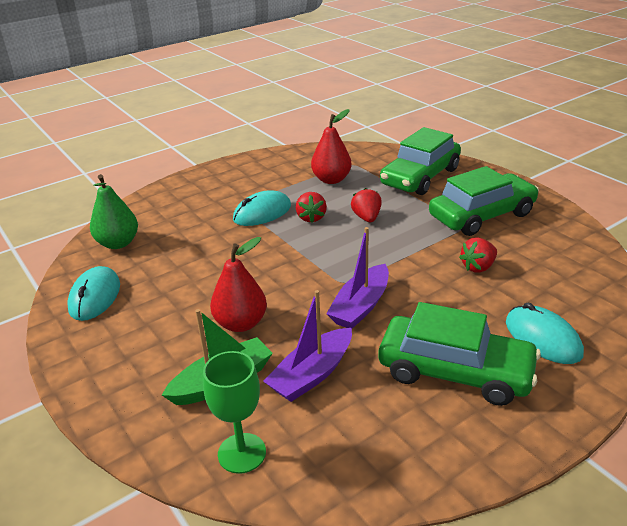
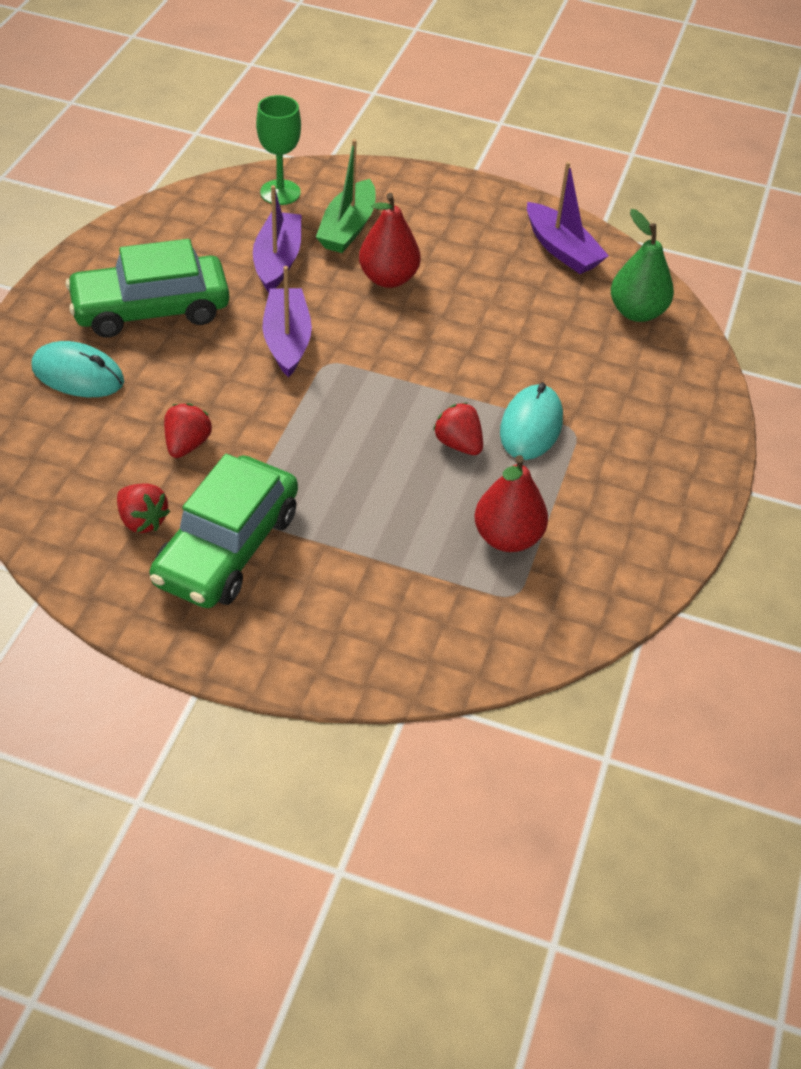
camera: 140 degrees right, 15 degrees up
(95, 297) = (562, 249): turquoise mouse -> purple boat
(367, 218) = (385, 474): red strawberry -> red strawberry (142, 520)
(420, 177) = (375, 606): green car -> none

